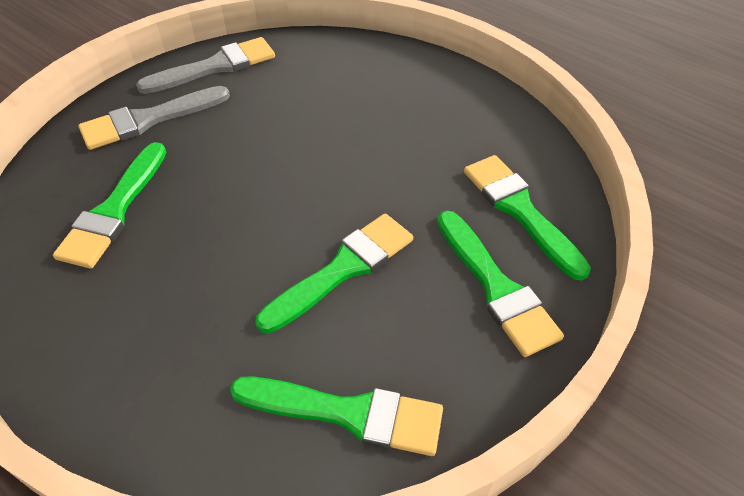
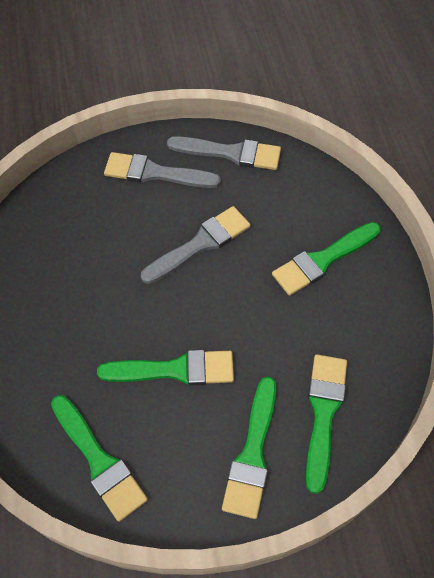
camera: 40 degrees right, 10 degrees up
(114, 210) = (86, 232): green brush -> green brush (322, 260)
(258, 150) = (200, 244): none -> grey brush

